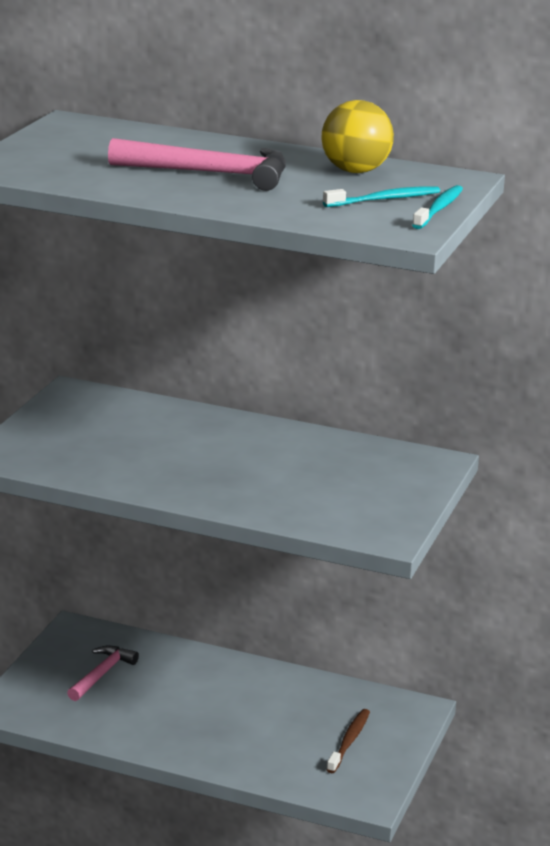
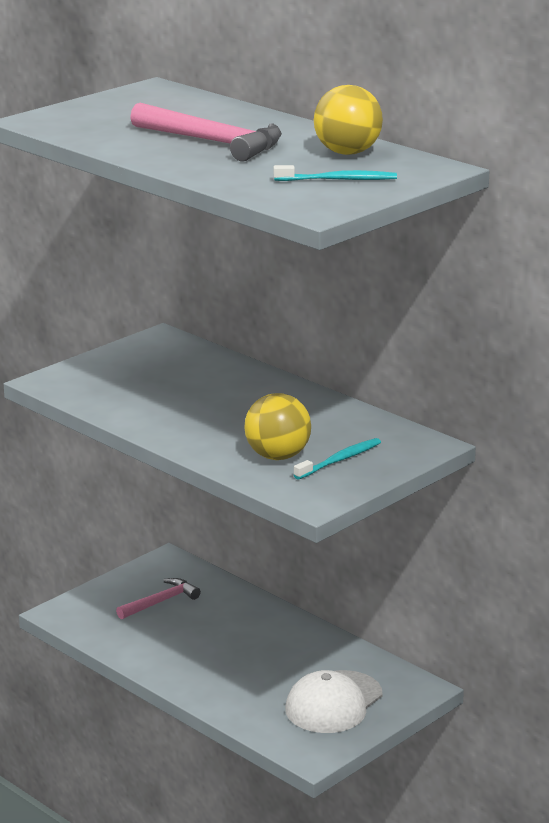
camera: 25 degrees right, 0 degrees up
(308, 497) = (277, 456): none -> yellow ball
(349, 741) = (333, 703): brown toothbrush -> white cap
(439, 209) = (377, 193): turquoise toothbrush -> turquoise toothbrush (340, 460)

